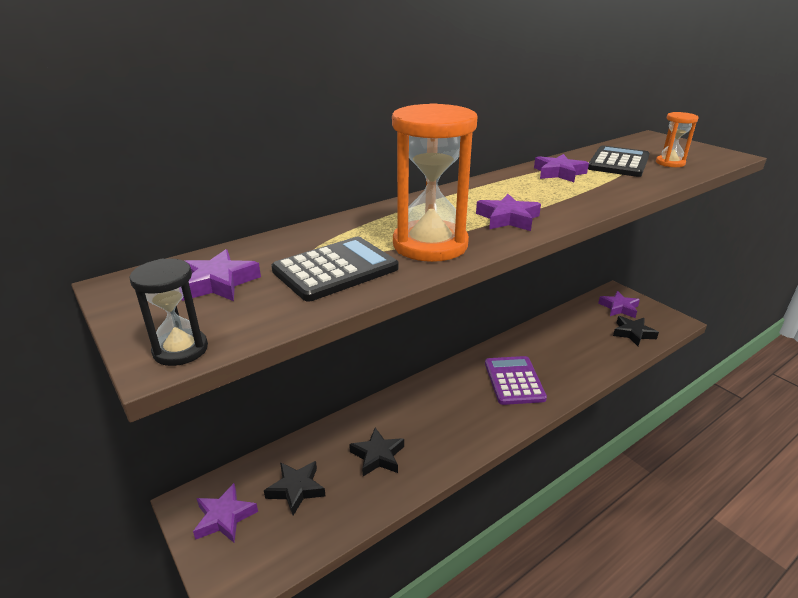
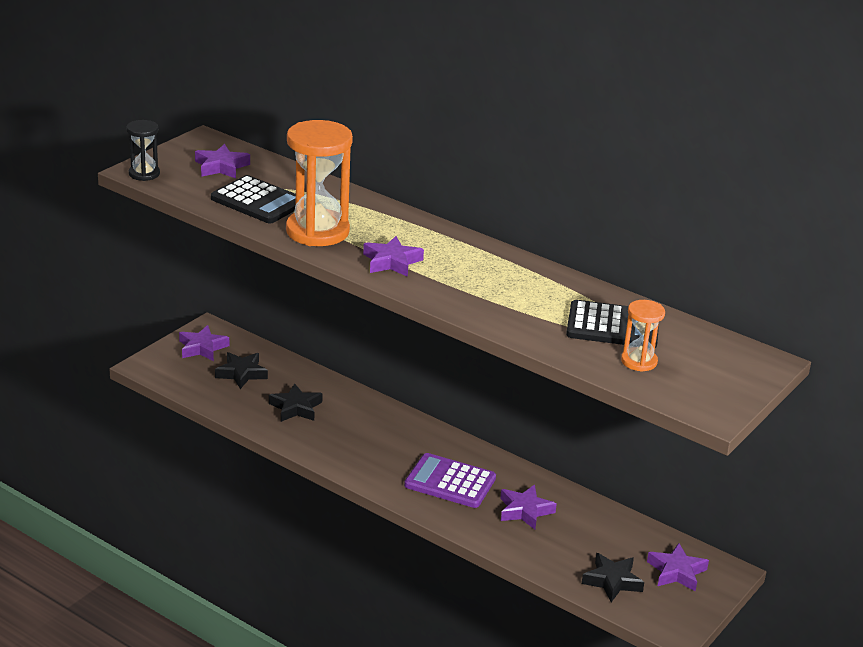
camera: 70 degrees right, 0 degrees up
(514, 381) = (450, 482): purple calculator -> purple calculator turned 135 degrees counterclockwise
(559, 173) = (543, 287): purple star -> purple star (525, 511)

